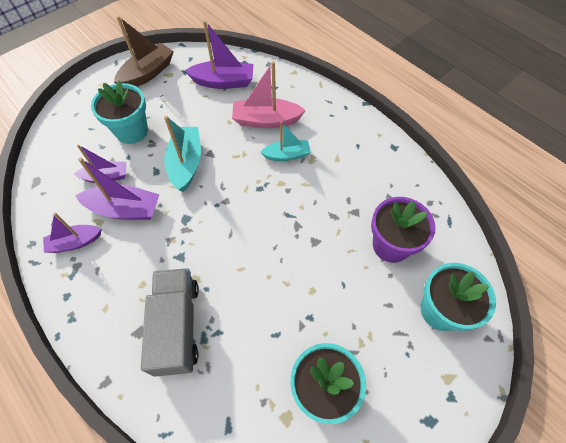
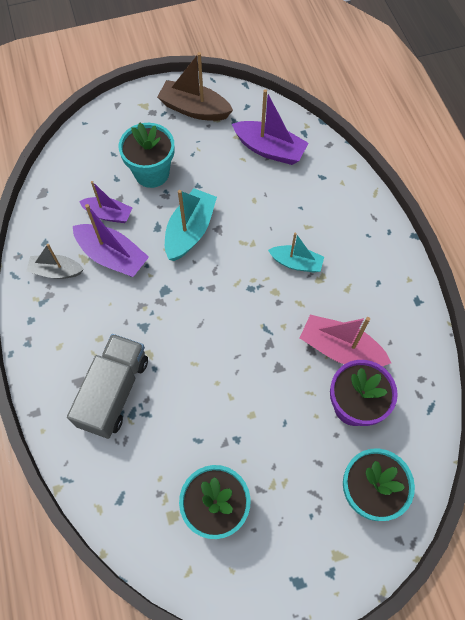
camera: 25 degrees right, 5 degrees up
(75, 242) = (56, 271): purple boat -> grey boat
(147, 73) = (194, 109): brown boat -> brown boat turned 135 degrees counterclockwise
(266, 120) = (293, 214): pink boat -> pink boat (340, 349)

